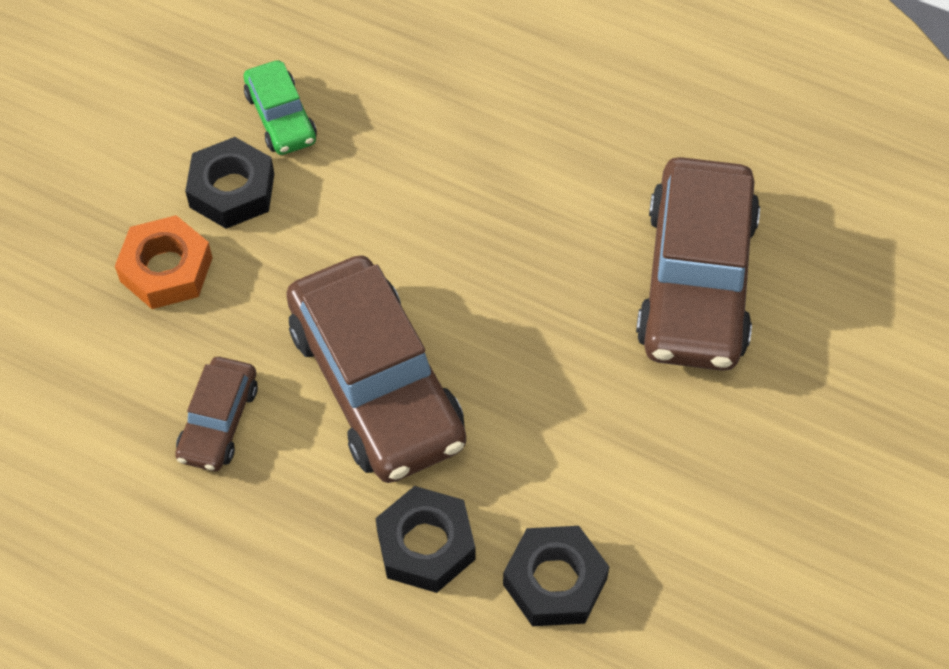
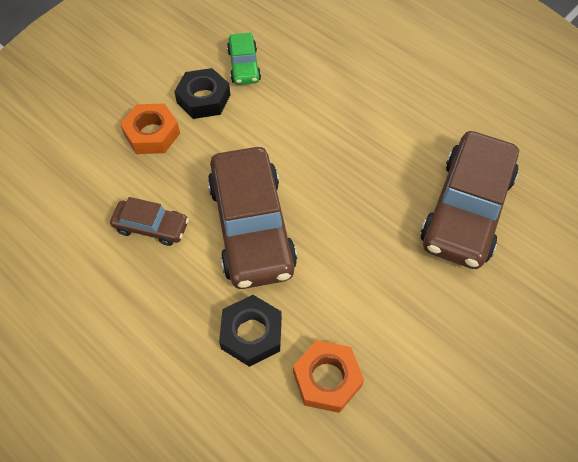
camera: 15 degrees right, 0 degrees up
(218, 421) = (151, 227): brown car -> brown car turned 105 degrees counterclockwise
(555, 581) = (327, 379): black nut -> orange nut

